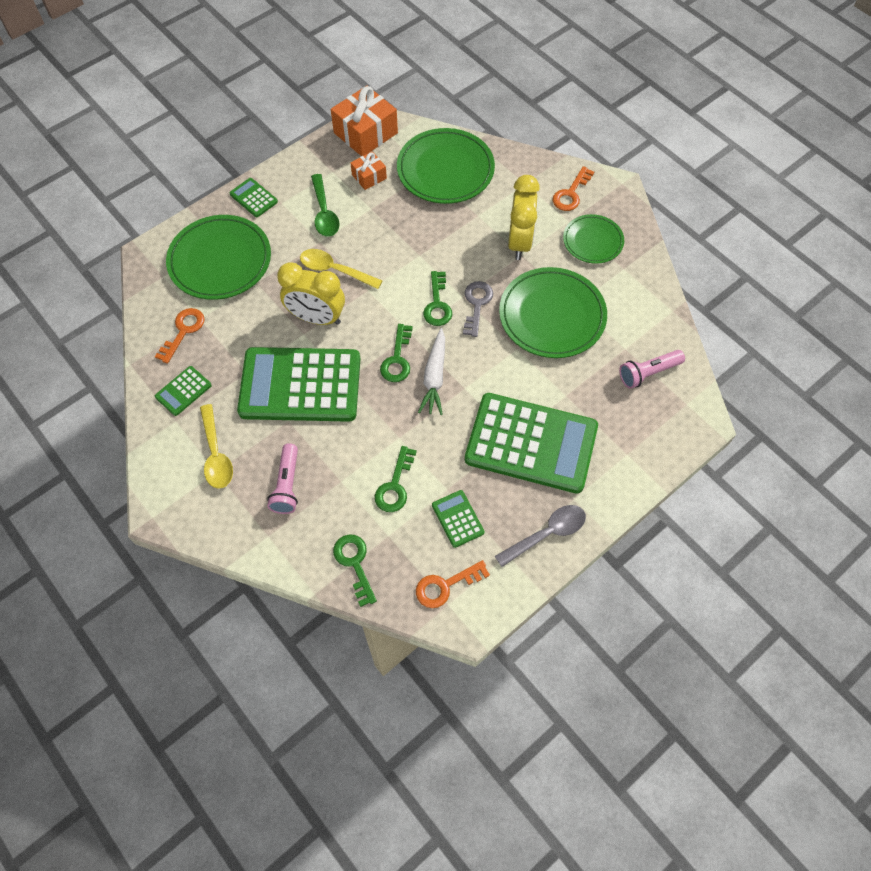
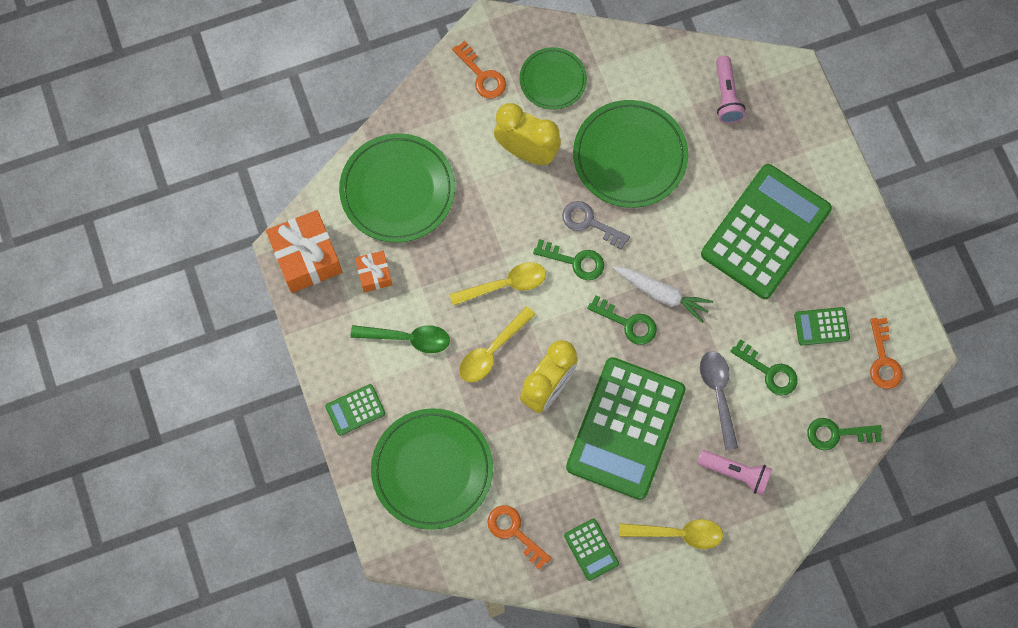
camera: 70 degrees left, 10 degrees up
(396, 262) = (505, 284): none -> yellow spoon
(546, 534) = (861, 254): grey spoon -> grey spoon (718, 394)

